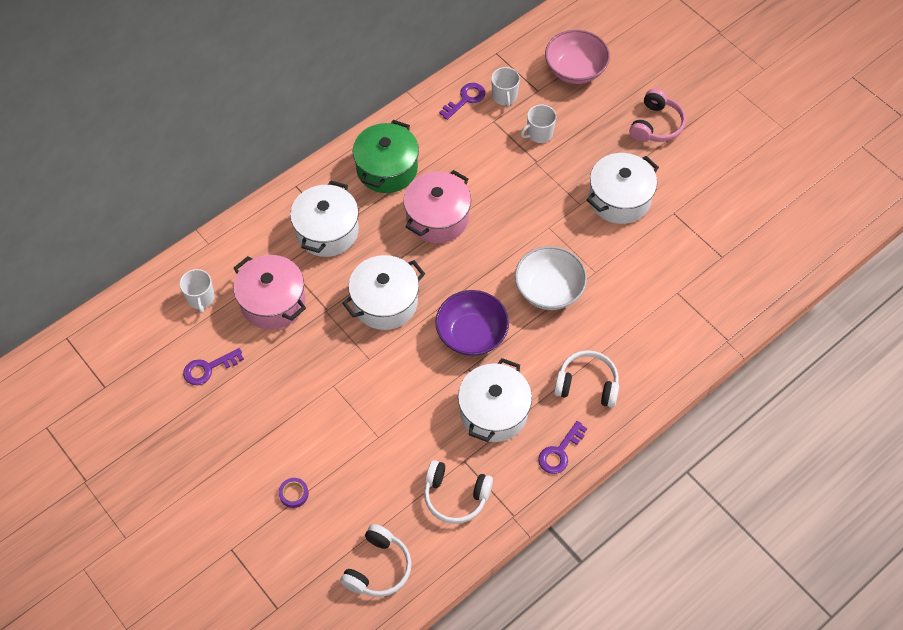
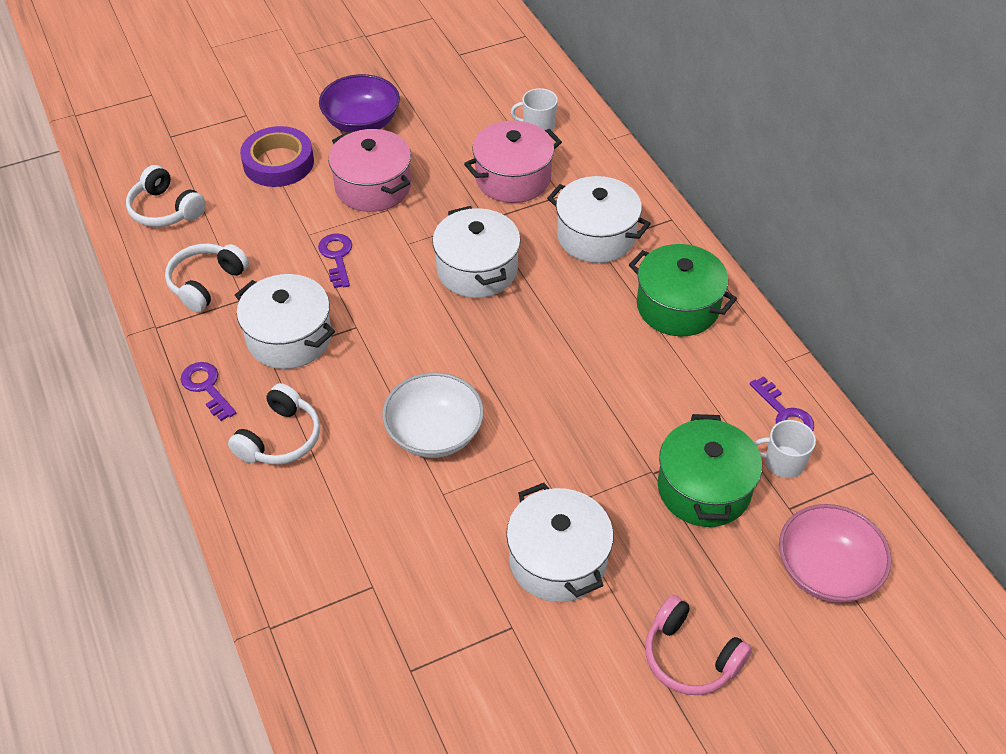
camera: 105 degrees right, 10 degrees down
(208, 368) = (449, 122): purple key -> purple key (337, 257)
(294, 494) = (278, 163): purple tape -> purple tape, size x2.28
(437, 218) = (585, 342): pink pot -> pink pot (373, 187)
(471, 334) = (401, 340): purple bowl -> purple bowl (362, 123)
(539, 133) = (704, 489): white mug -> green pot

